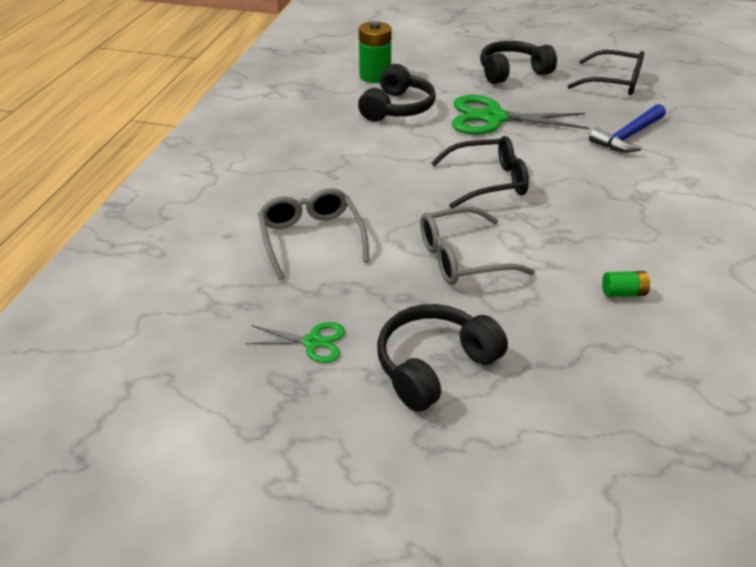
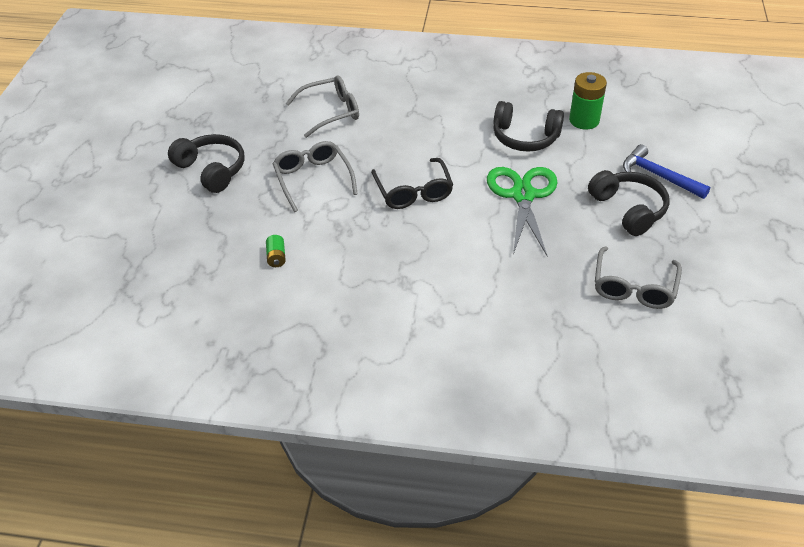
camera: 85 degrees right, 5 degrees up
(313, 342) = (233, 124): green scissors -> none
(614, 82) = (633, 288): black glasses -> grey glasses
(628, 136) = (511, 286): blue hammer -> blue hammer (659, 176)

